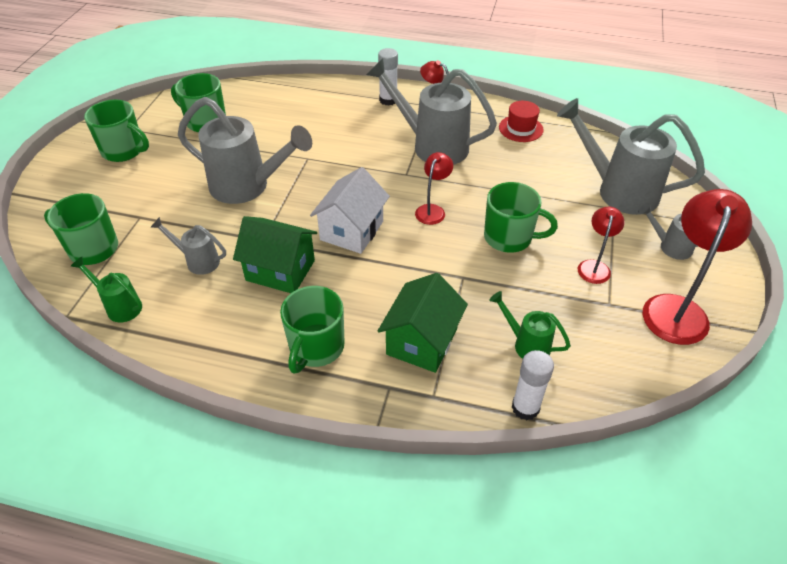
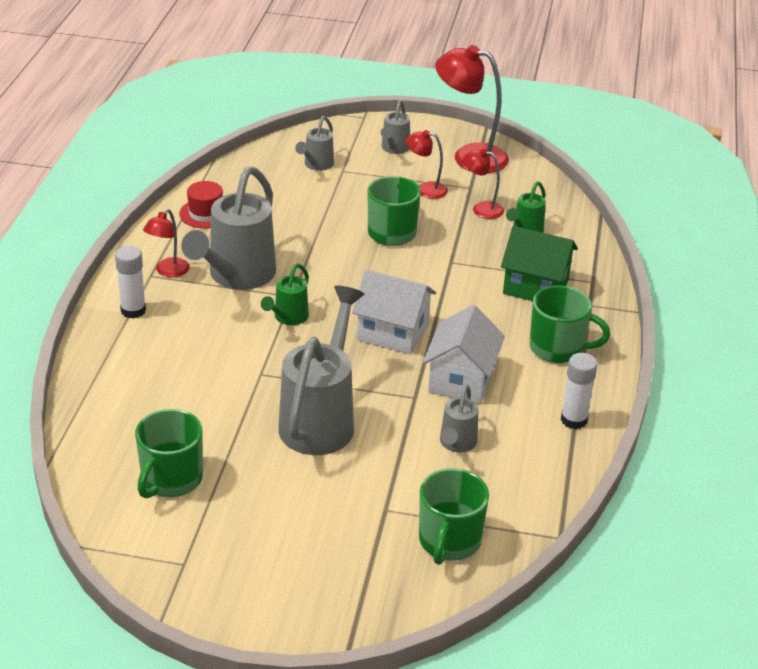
camera: 95 degrees left, 10 degrees down
(120, 306) = (536, 495): green watering can -> green watering can (288, 318)
(124, 151) = (241, 556): green mug -> none
(280, 270) = (461, 379): green house -> white house
(432, 210) = (354, 278): red lamp -> red lamp (481, 209)
(525, 408) = (590, 237): white glue stick -> white glue stick (574, 420)
(618, 191) = (316, 165): grey watering can -> grey watering can, size x0.50

